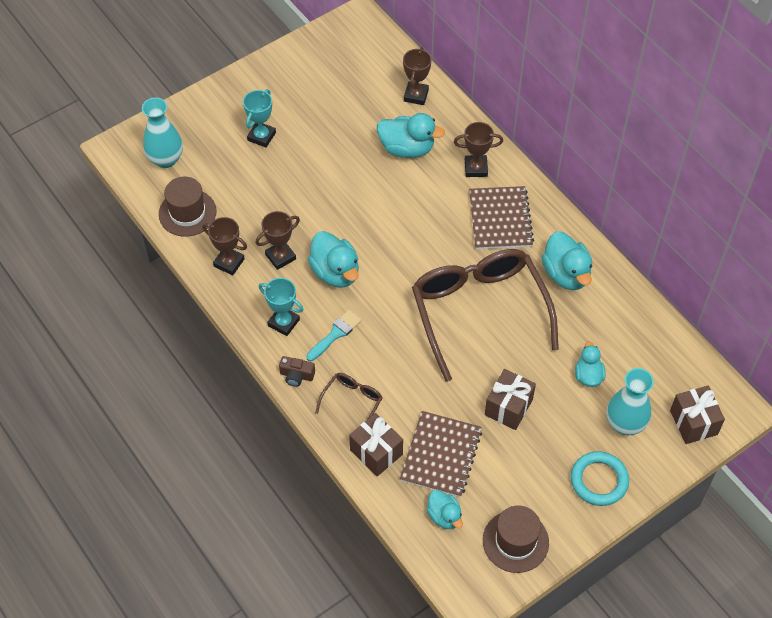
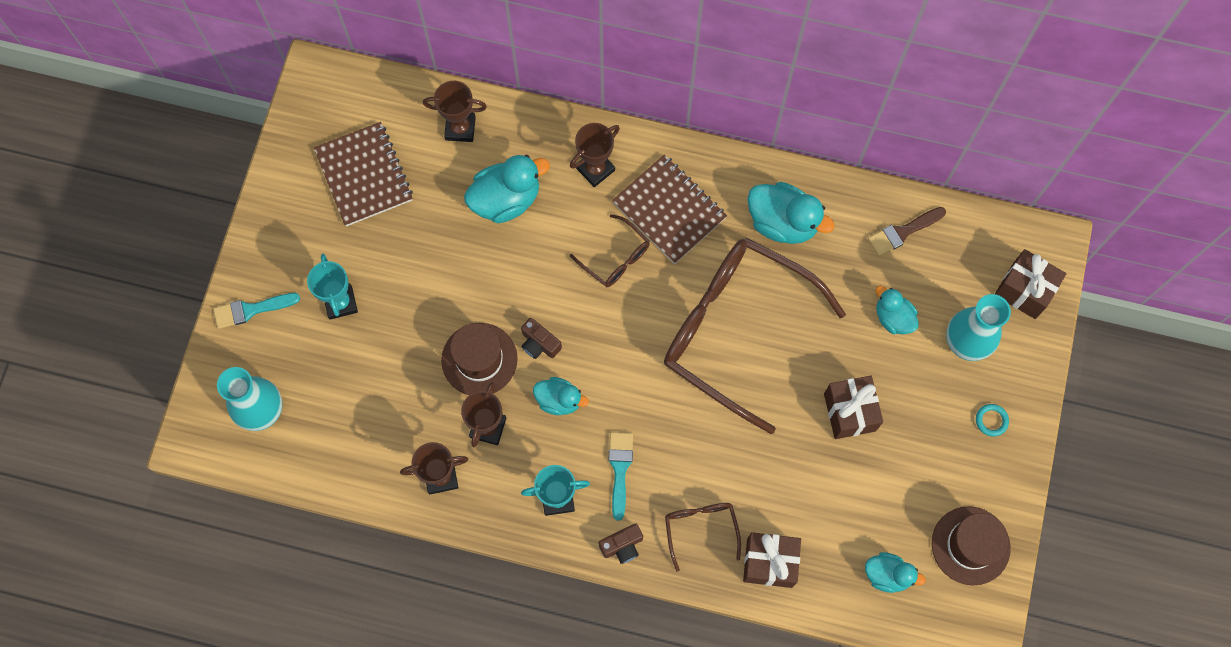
camera: 40 degrees left, 15 degrees up
(187, 213) = (344, 455): brown hat -> brown hat (479, 359)
(210, 107) = (251, 310): none -> turquoise brush
(335, 272) = (559, 400): turquoise duck -> turquoise duck, size x0.61
(353, 235) = (539, 343): none -> brown camera
(416, 95) = (460, 128): brown trophy -> brown trophy turned 60 degrees counterclockwise
(441, 455) = (831, 515): brown notebook -> brown notebook (364, 175)
(442, 222) = (615, 258): none -> brown glasses
(599, 480) = (991, 420): turquoise ring -> turquoise ring, size x0.48
(641, 333) = (903, 232): none -> brown brush

